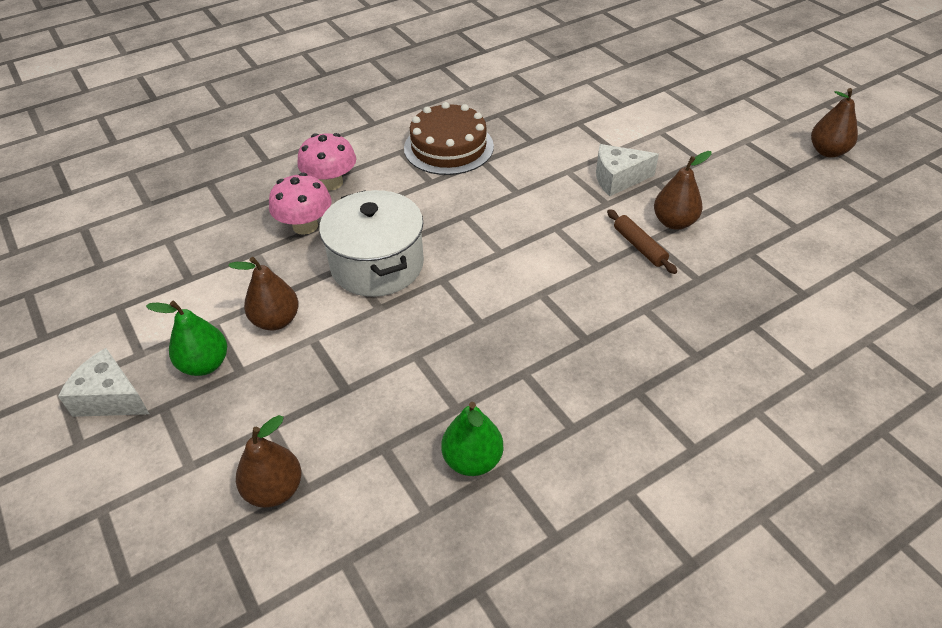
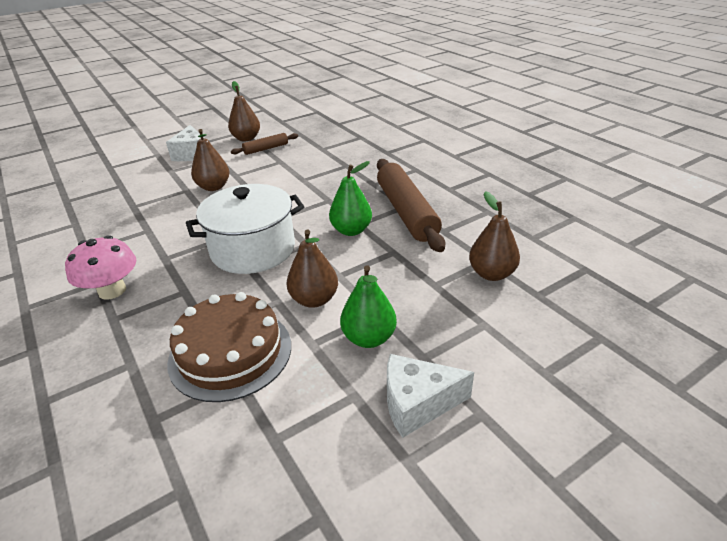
camera: 90 degrees left, 10 degrees down
(111, 398) = (417, 403): white cheese -> white cheese turned 60 degrees clockwise
(305, 226) = (179, 299): pink mushroom -> none
(438, 408) = (406, 212): none -> brown rolling pin
(448, 147) = (99, 223): brown cake -> brown cake (230, 352)
(472, 460) = (445, 198): green pear -> green pear (351, 230)
(827, 151) = (200, 98): brown pear -> brown pear (214, 187)

